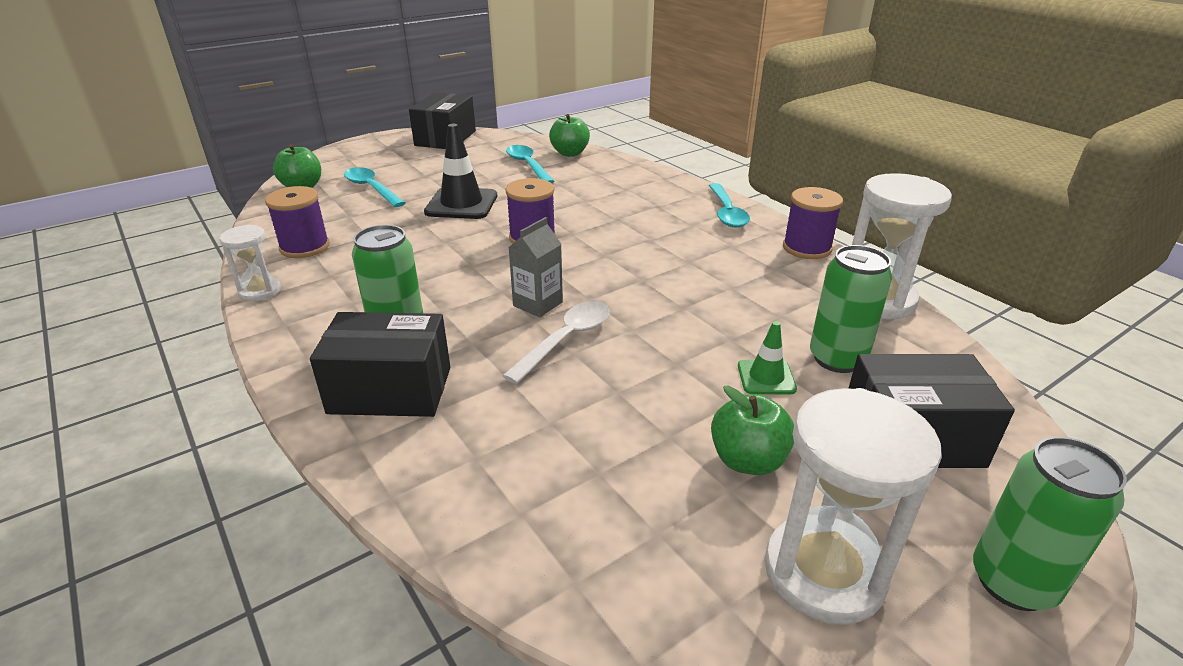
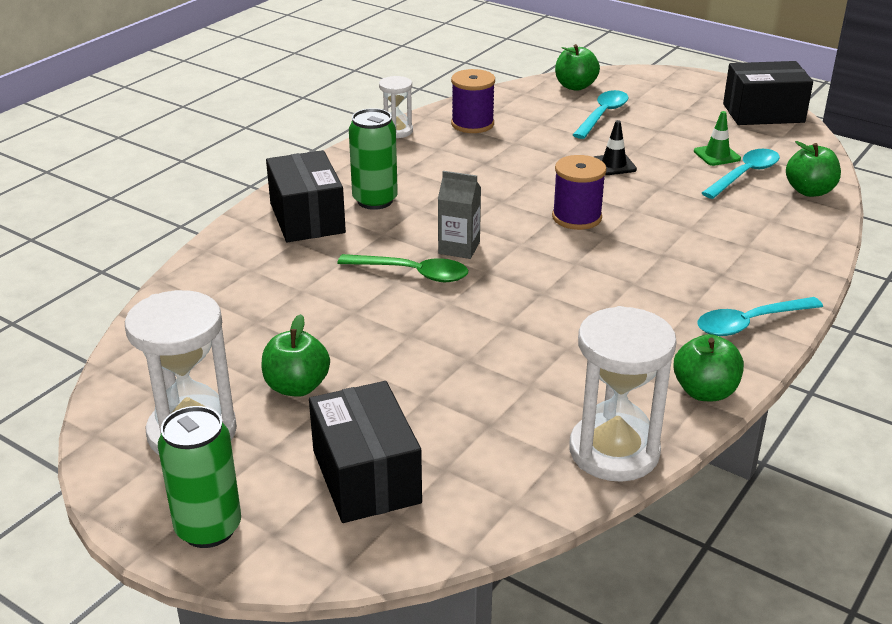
camera: 70 degrees right, 0 degrees up
(461, 204) = (613, 165): black traffic cone -> black traffic cone, size x0.55
(566, 340) = (412, 273): white spoon -> green spoon
(766, 377) = (415, 385): green traffic cone -> green traffic cone (717, 155)
(807, 248) = (704, 391): purple spool -> green apple
(837, 359) = (471, 426): green can -> none

